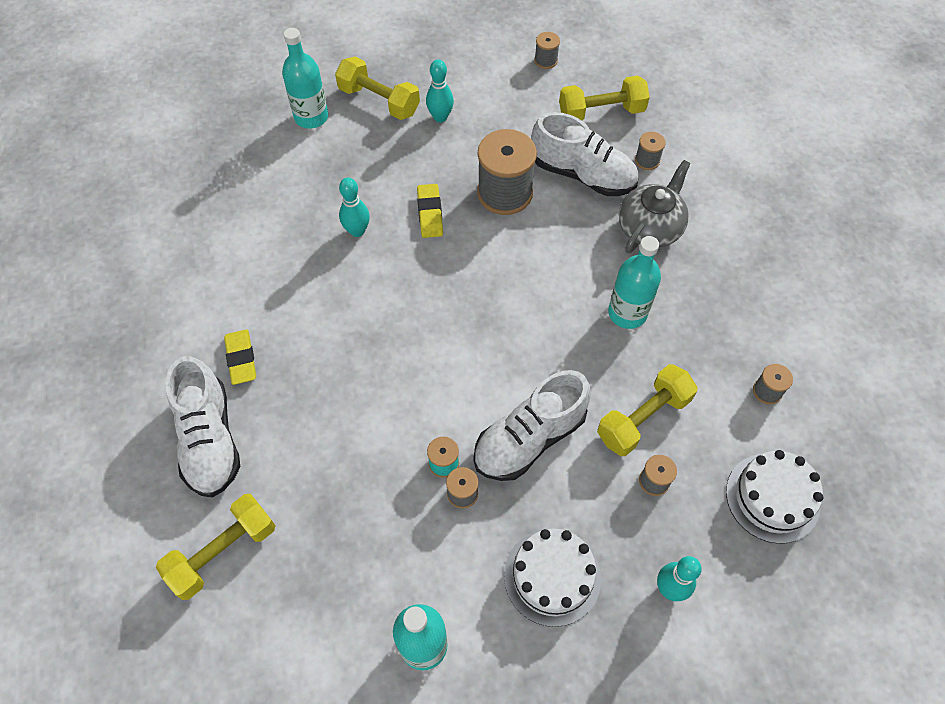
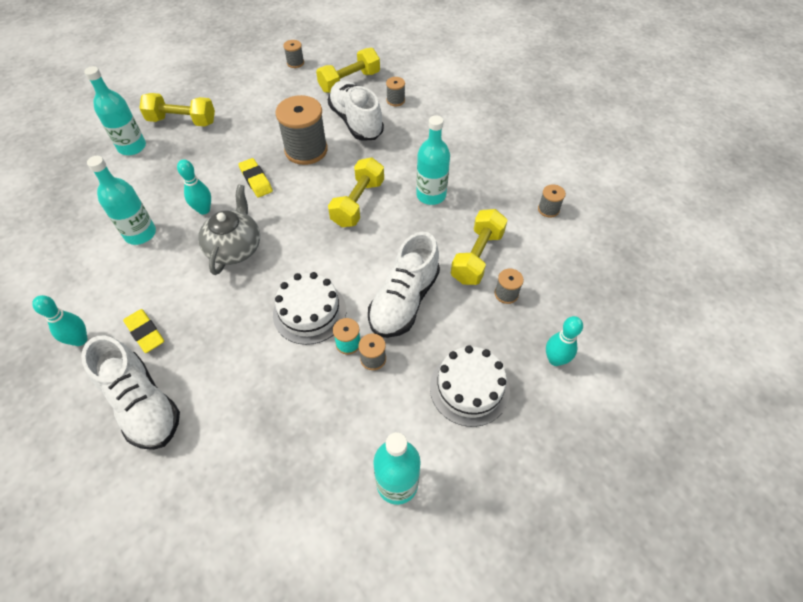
camera: 25 degrees left, 5 degrees down
(223, 552) = (193, 488): yellow dumbbell -> yellow dumbbell (358, 203)
(279, 235) = (140, 234): none -> turquoise bottle
(440, 117) = (235, 118): turquoise bowling pin -> turquoise bowling pin (80, 340)
(583, 174) = (356, 122): white shoe -> white shoe turned 120 degrees counterclockwise
(650, 227) = (419, 139): grey teapot -> grey teapot (235, 248)
(772, 497) = (588, 272): white cake -> white cake (309, 312)

